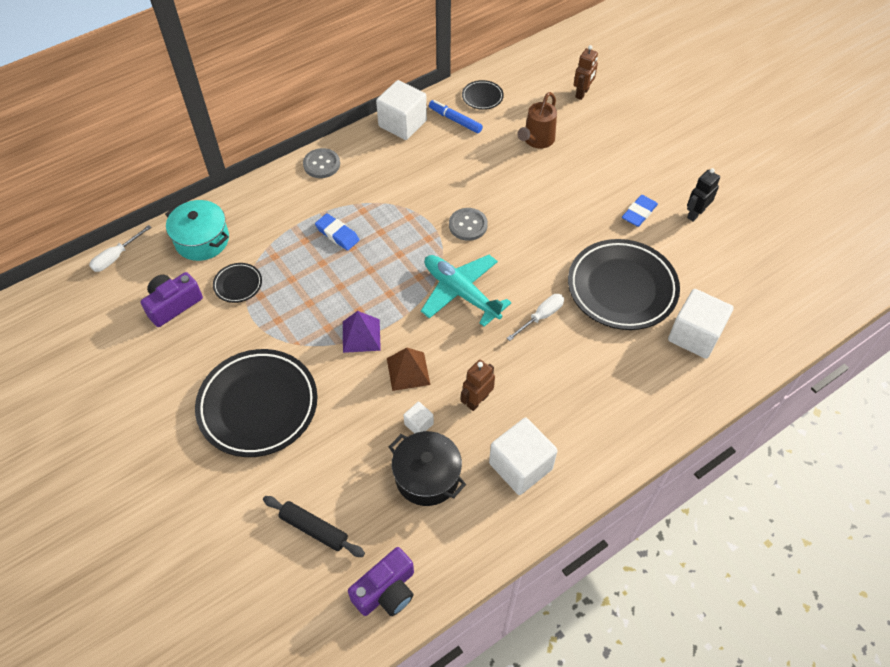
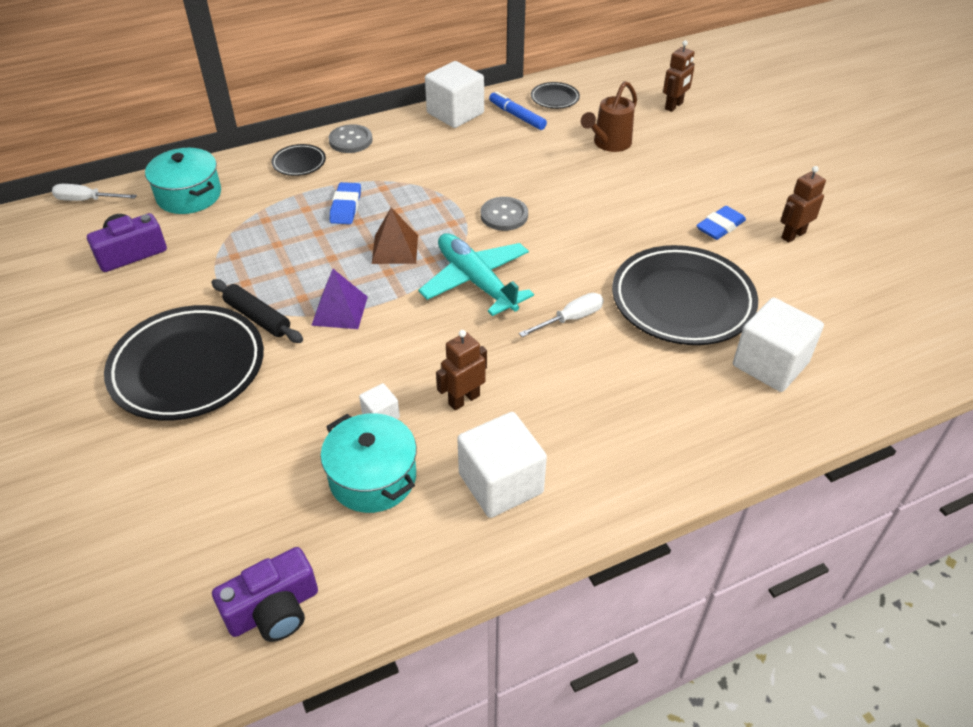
camera: 10 degrees right, 10 degrees down
(116, 257) = (87, 200): white screwdriver -> white screwdriver turned 45 degrees clockwise
(238, 284) = (213, 242): black plate -> black plate (299, 163)
(314, 529) = (205, 518): black rolling pin -> black rolling pin (257, 317)
(337, 234) = (346, 207): blue eraser -> blue eraser turned 45 degrees clockwise
(408, 371) = (385, 355): brown pyramid -> brown pyramid (395, 249)
(427, 476) = (372, 477): black pot -> turquoise pot
(695, 214) = (793, 235): black robot -> brown robot

